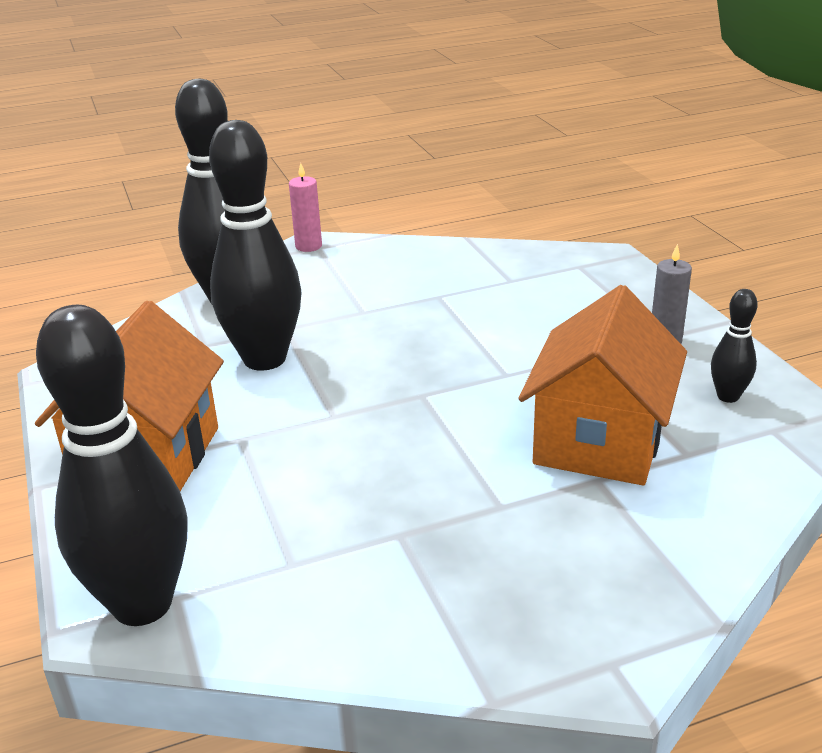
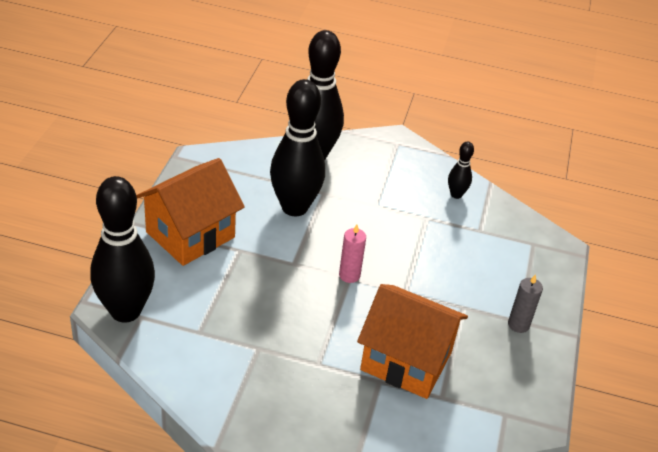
camera: 30 degrees right, 10 degrees up
(308, 246) = (392, 139): pink candle -> pink candle (349, 275)
(599, 441) = (406, 361): orange house -> orange house turned 60 degrees clockwise
(728, 396) = (507, 380): black bowling pin -> black bowling pin (456, 194)

